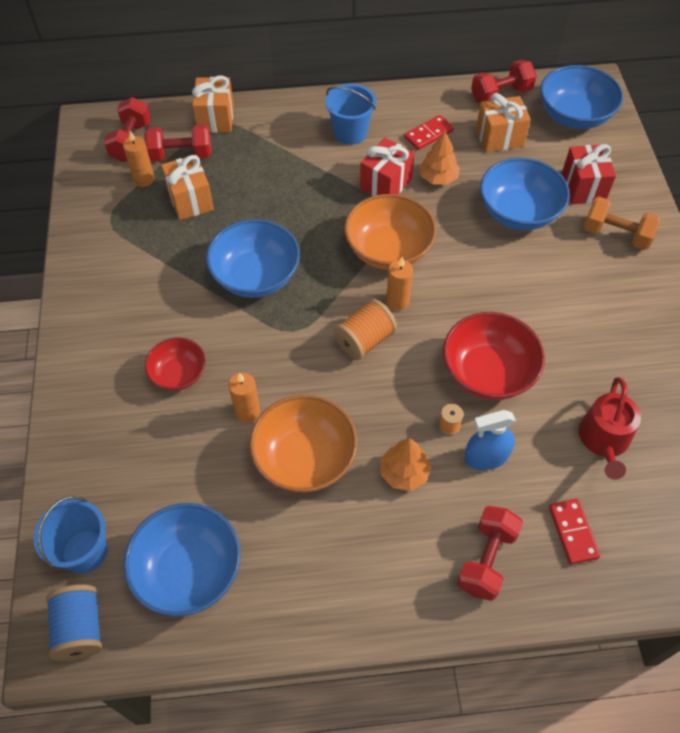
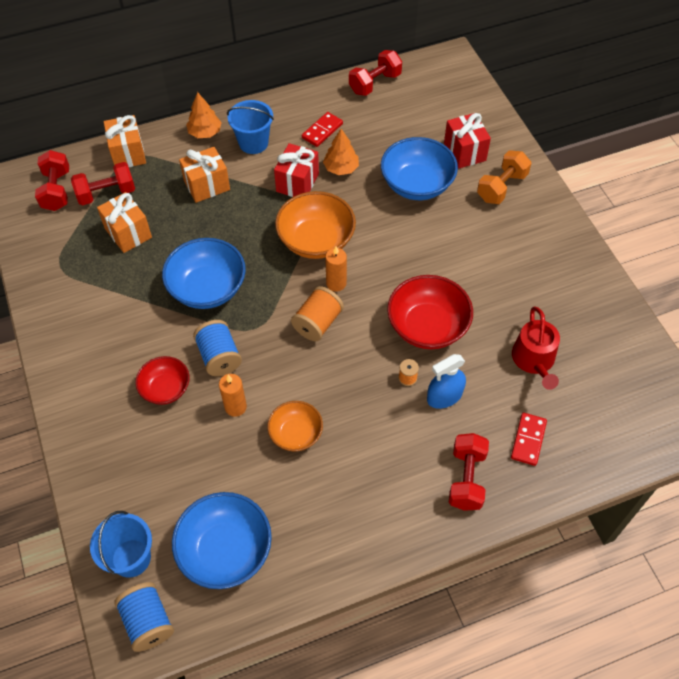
camera: 15 degrees left, 0 degrees up
(144, 179) = (79, 222): orange candle -> none
(246, 353) = (219, 357): none -> blue spool
(305, 458) = (296, 434): orange bowl -> orange bowl, size x0.61
(404, 472) = (381, 425): orange tree -> orange tree (205, 132)
(499, 137) = (383, 122): orange gift -> orange gift (207, 185)
(572, 532) = (528, 440): red domino -> red domino turned 45 degrees clockwise
(574, 116) = (441, 90): blue bowl -> none
(616, 235) = (501, 187): orange dumbbell -> orange dumbbell turned 60 degrees counterclockwise

